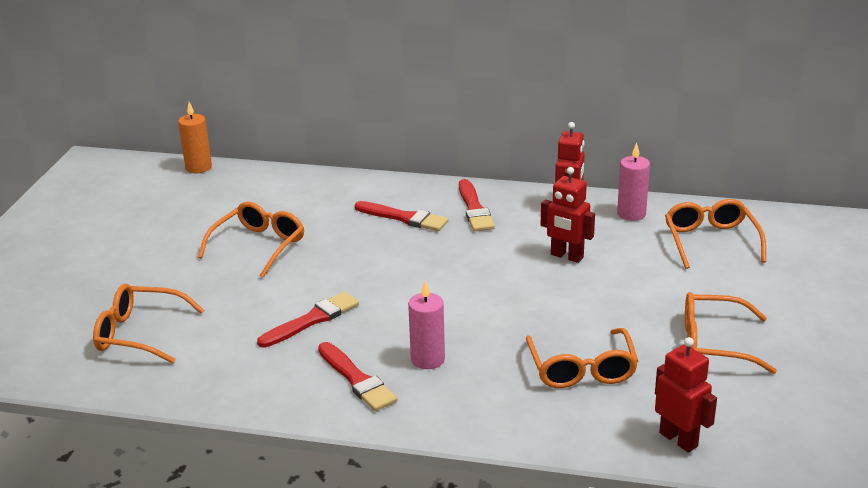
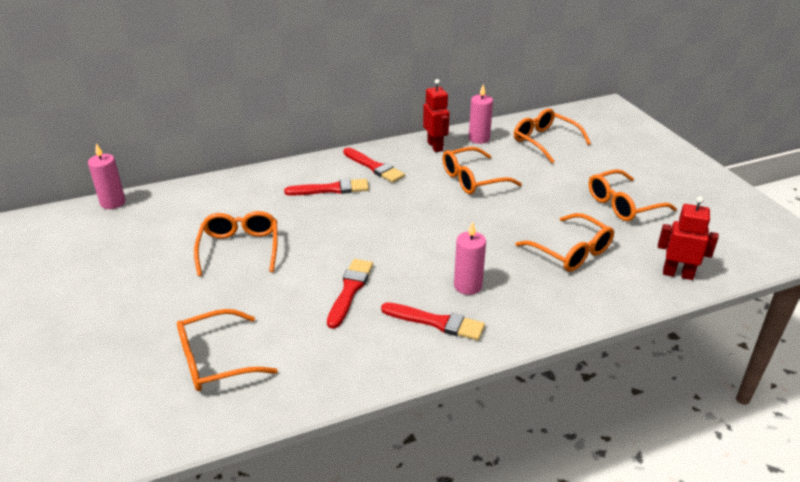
camera: 35 degrees left, 5 degrees up
(198, 167) = (113, 202): orange candle -> pink candle
(566, 256) = (473, 179): red robot -> orange glasses

